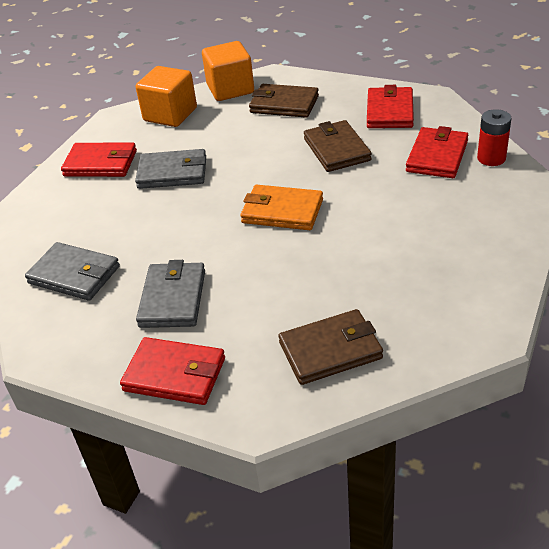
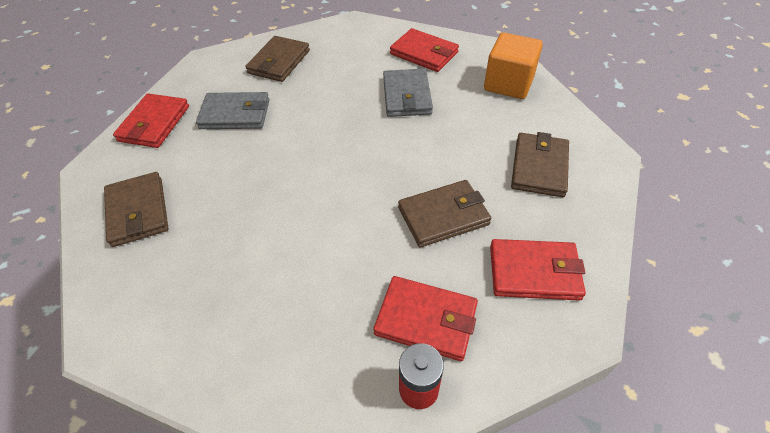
camera: 85 degrees right, 10 degrees up
(74, 275) = (279, 62): grey wallet -> brown wallet
(101, 163) = (424, 53): red wallet -> red wallet turned 60 degrees counterclockwise
(230, 89) = (567, 121): orange cube -> none
(282, 211) = (335, 173): orange wallet -> none

